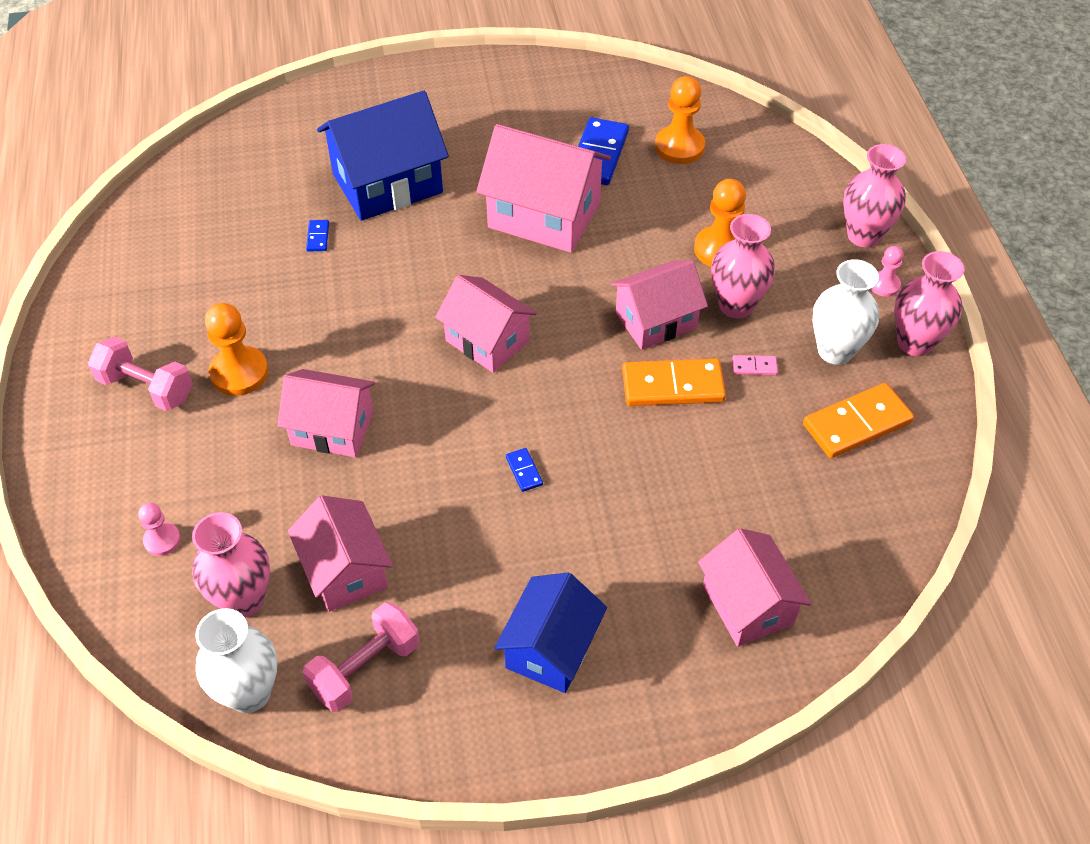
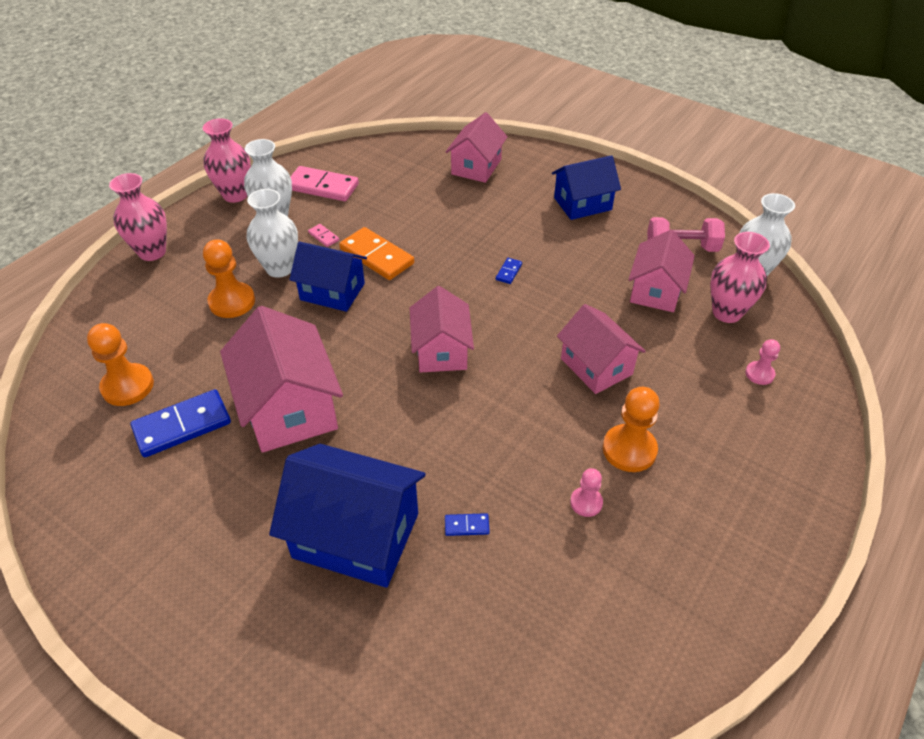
camera: 135 degrees left, 5 degrees down
(146, 388) = (710, 488): pink dumbbell -> none
(318, 237) = (466, 526): blue domino -> blue domino turned 45 degrees clockwise
(656, 320) = (332, 292): pink house -> blue house
(736, 305) = (279, 268): pink vase -> white vase
(857, 423) = (322, 187): orange domino -> pink domino
(884, 285) = (195, 225): pink pawn -> pink pawn (586, 502)

